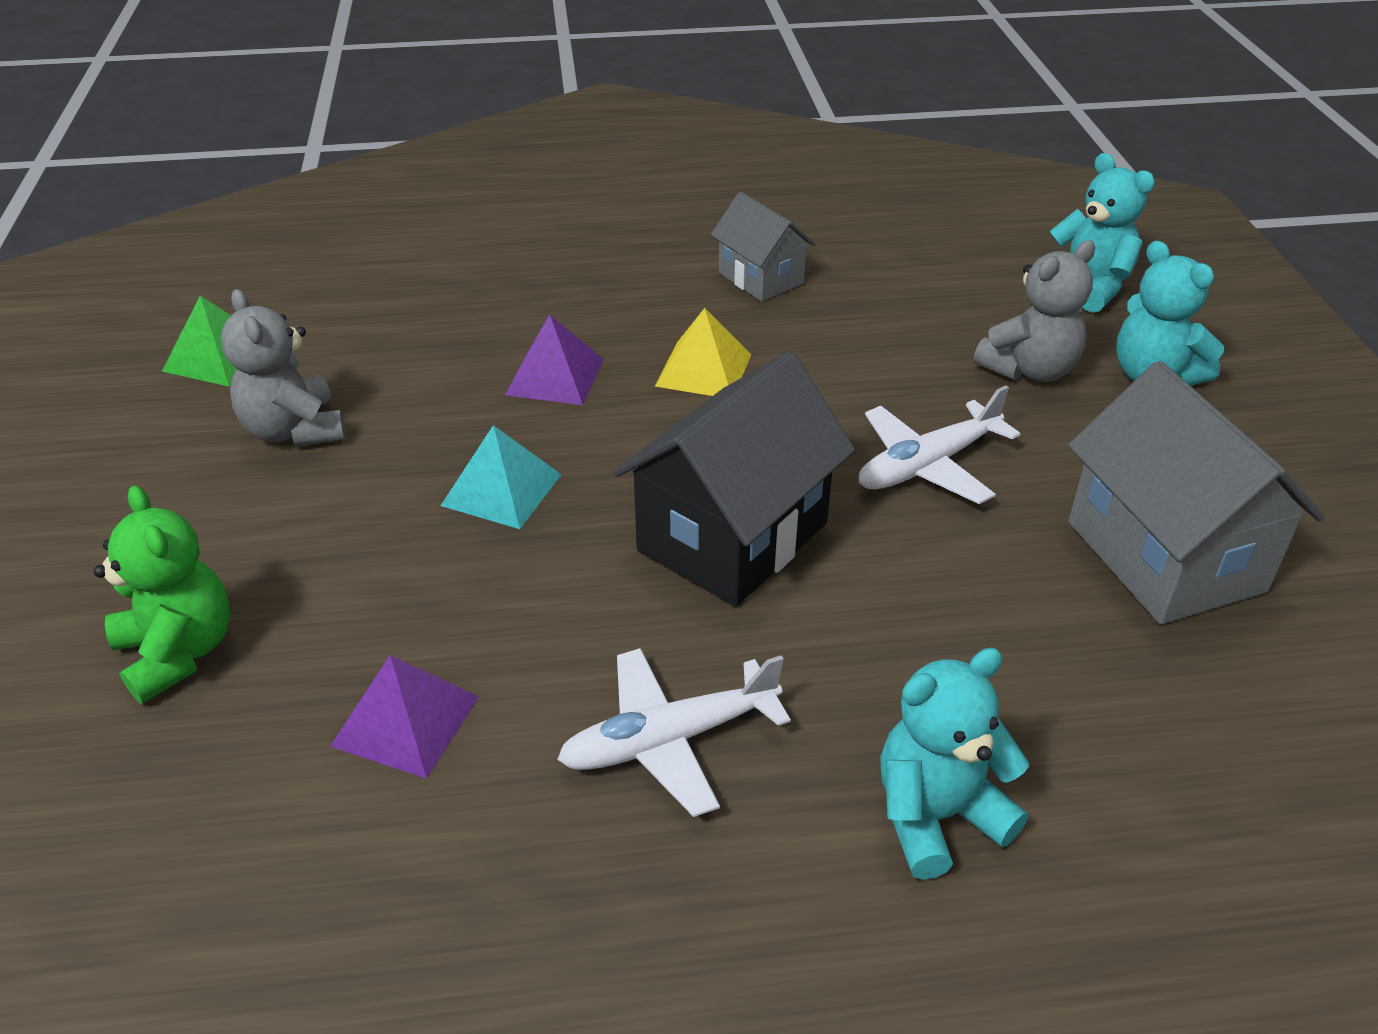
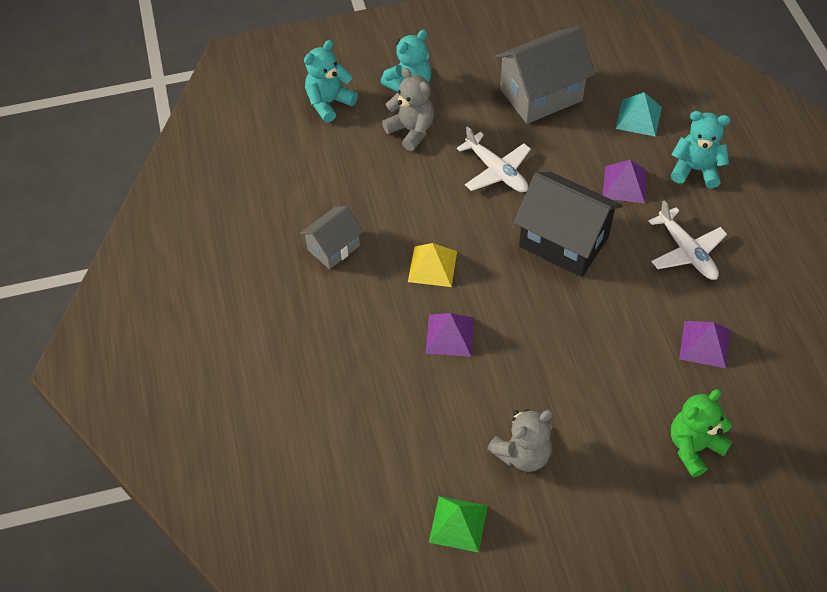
camera: 95 degrees left, 15 degrees up
(501, 490) = (551, 340): turquoise pyramid -> turquoise pyramid (638, 118)
(888, 660) = (624, 184): none -> purple pyramid
(936, 815) = (695, 170): turquoise teddy bear -> turquoise teddy bear turned 135 degrees clockwise

